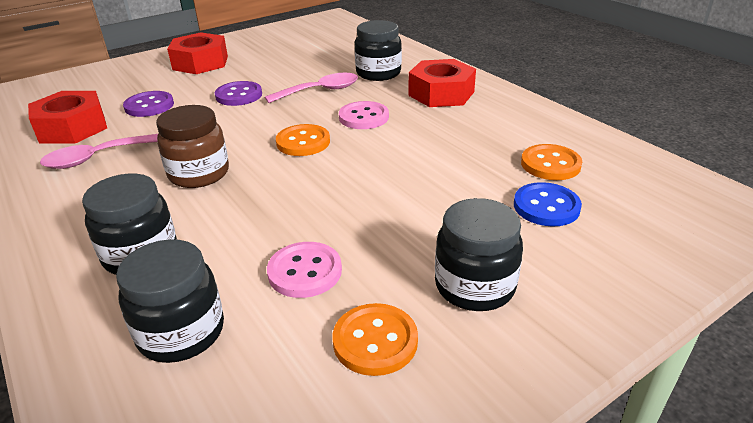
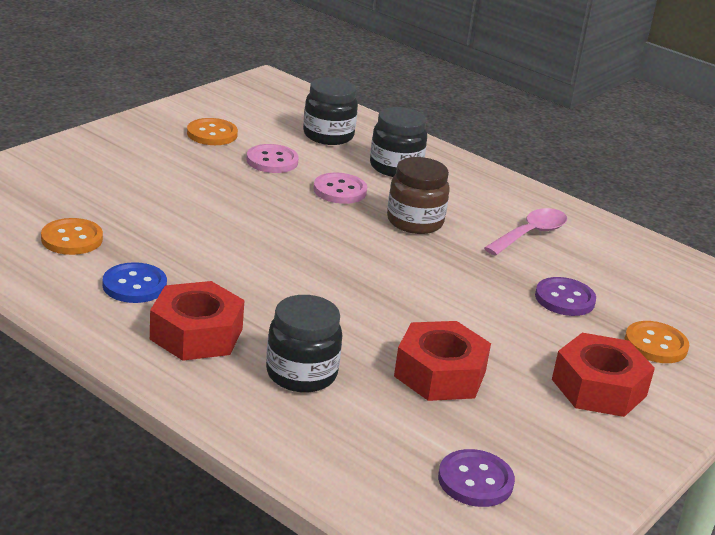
camera: 160 degrees right, 5 degrees down
(72, 128) = (607, 266): red nut -> red nut (440, 374)
(239, 95) = (471, 320): purple button -> purple button (475, 481)
(303, 142) = (339, 256): orange button -> orange button (655, 344)
(320, 91) = (368, 332): pink spoon -> none
(363, 117) = (288, 290): pink button -> pink button (340, 190)
(474, 286) = (152, 156): black jar -> none
(546, 206) = (88, 202): blue button -> blue button (134, 285)

